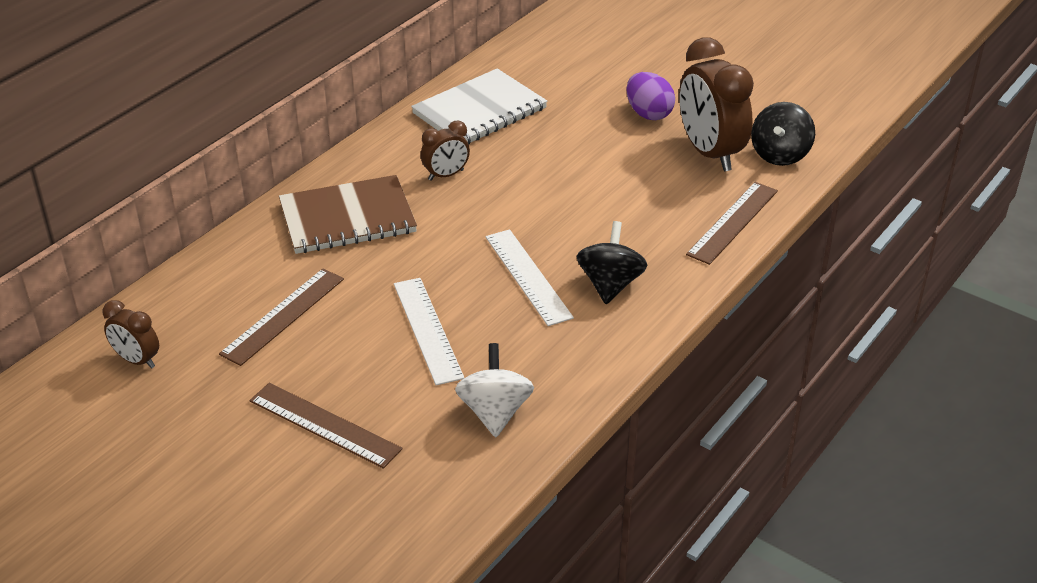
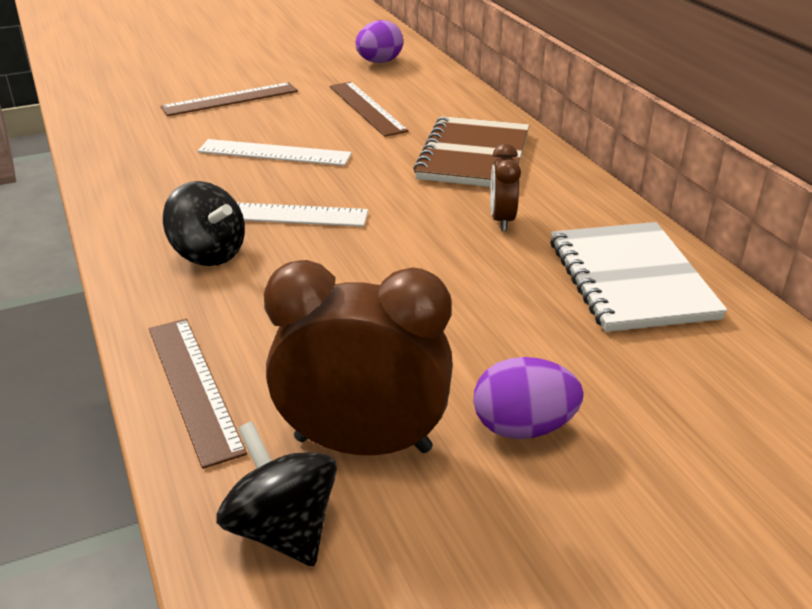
camera: 120 degrees right, 5 degrees down
(137, 360) = (379, 62): brown clock -> purple egg
(495, 412) = (145, 153): white spinning top -> none

